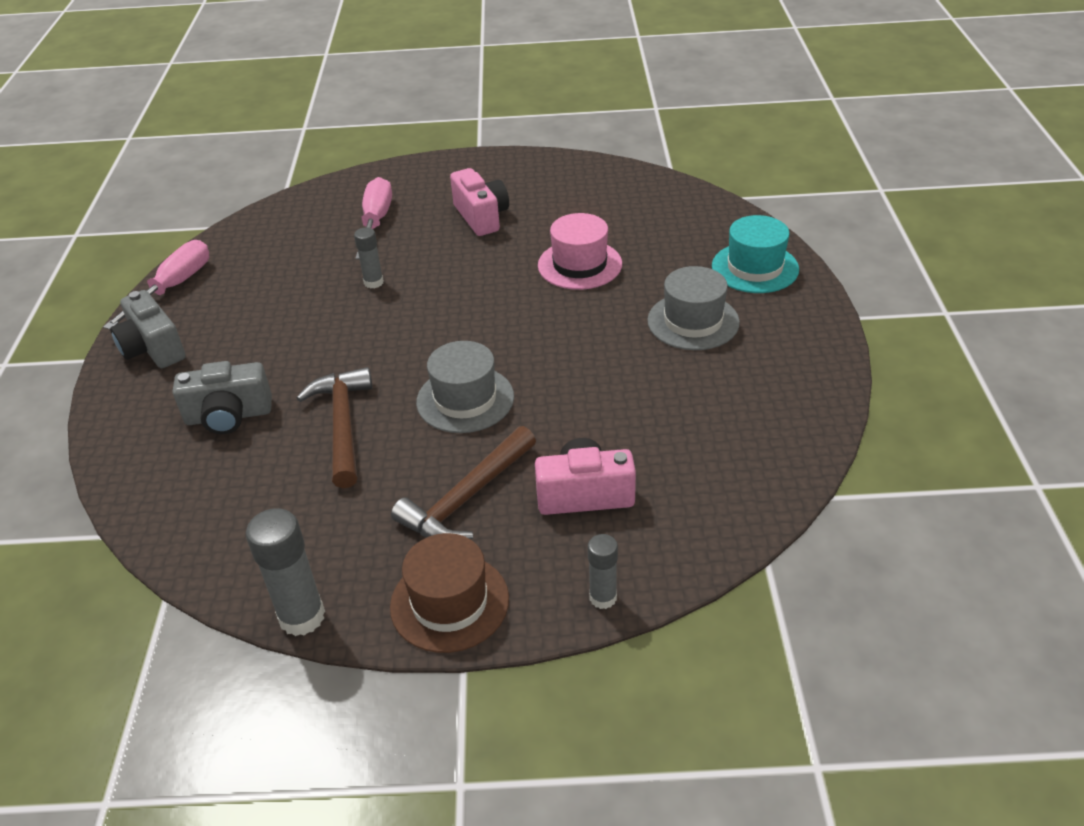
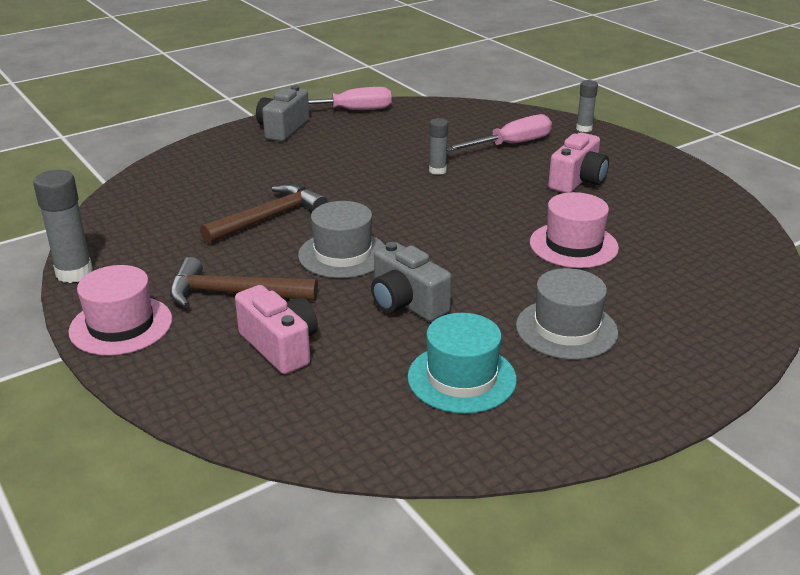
camera: 55 degrees right, 10 degrees down
(229, 416) = (242, 177): grey camera -> grey camera (406, 303)
(449, 602) = (121, 325): brown hat -> pink hat
(603, 597) = (168, 395): grey glue stick -> grey glue stick (584, 129)
(755, 268) = (698, 339): turquoise hat -> turquoise hat (461, 378)

